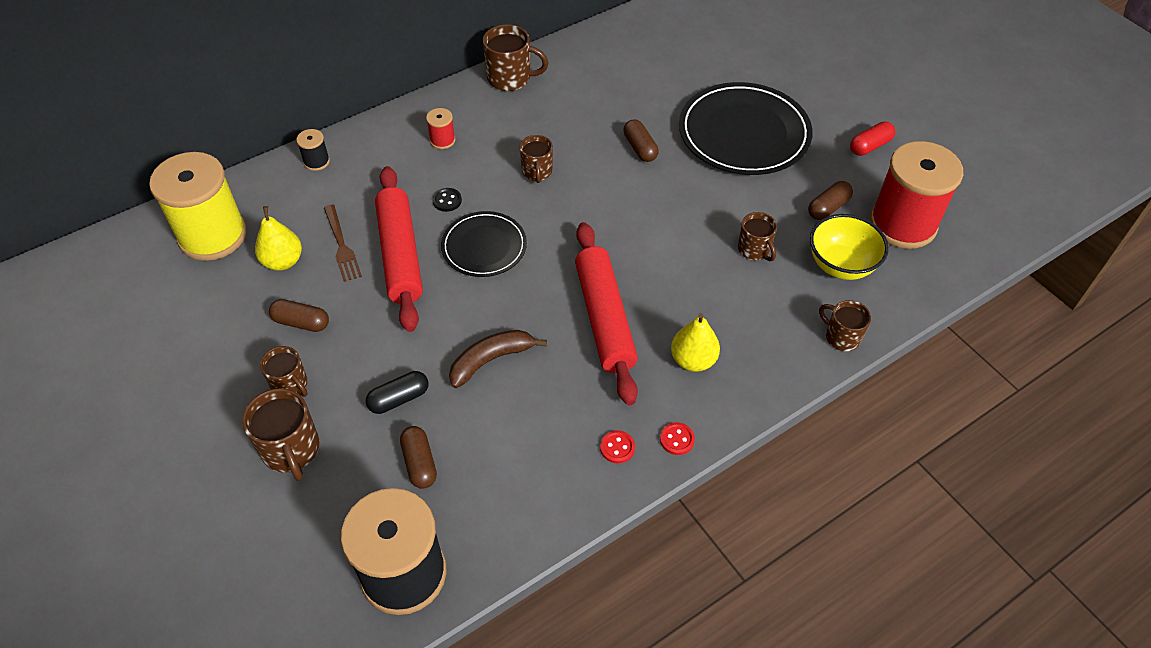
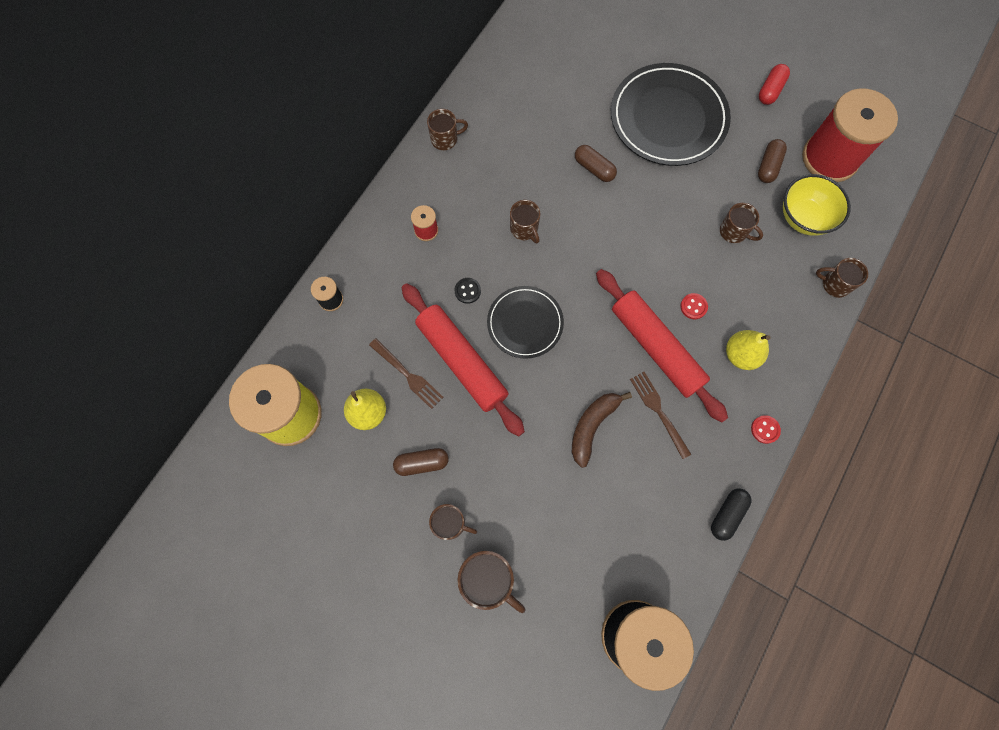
camera: 25 degrees left, 20 degrees up
(399, 399) = (543, 494): black capsule -> black capsule (727, 514)
(419, 463) = (592, 541): brown capsule -> none
(510, 78) = (445, 139): brown mug -> brown mug, size x0.65
(570, 375) = (658, 411): none -> brown fork
(617, 447) = (727, 457): red button -> red button (693, 306)

